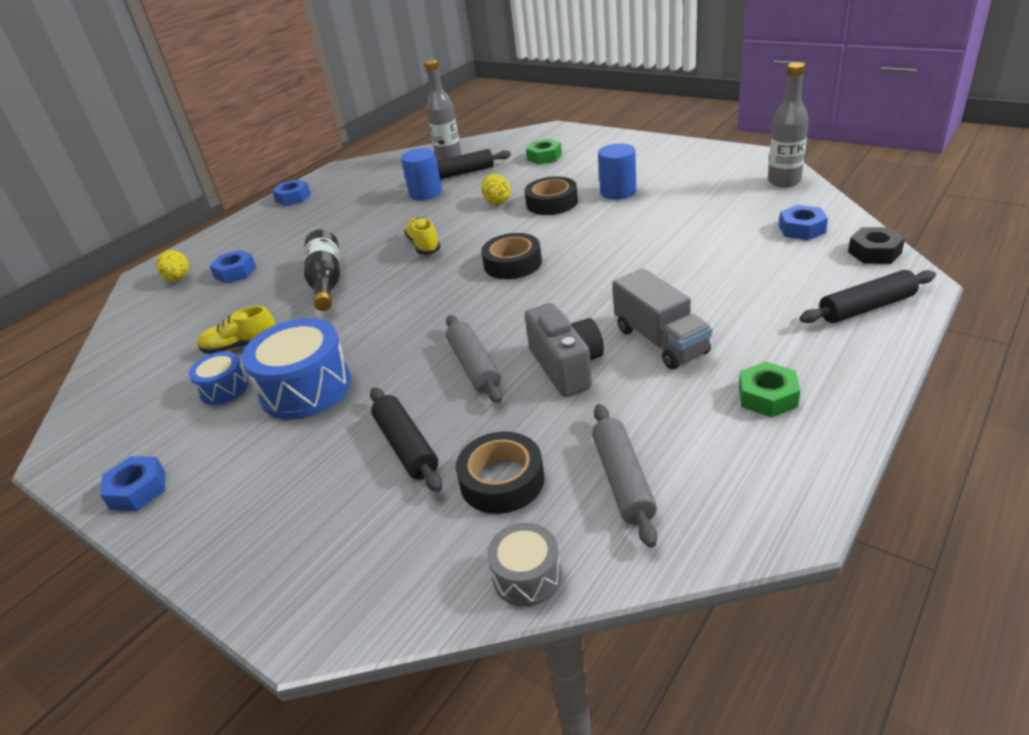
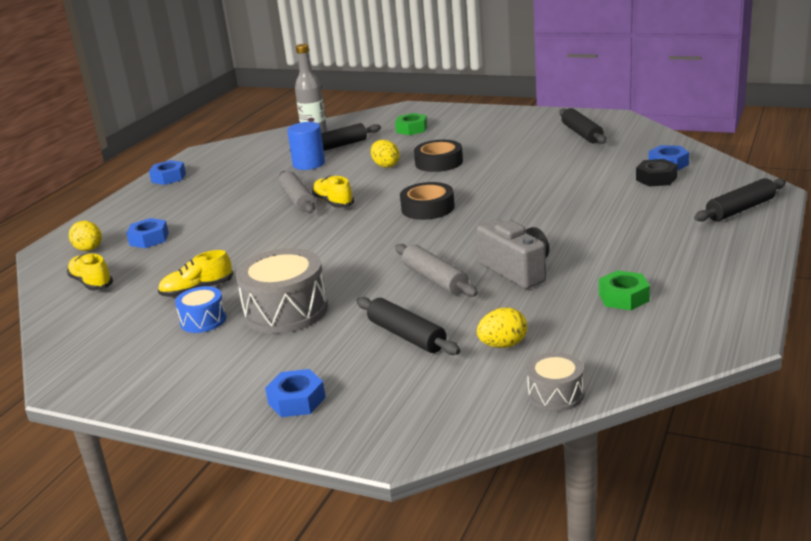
camera: 15 degrees left, 10 degrees down
(138, 490) = (169, 395): blue nut -> blue nut (296, 400)
(157, 322) = (91, 283): none -> yellow shoe
(306, 388) = (286, 311): blue drum -> grey drum
(326, 281) = (252, 237): black bottle -> none
(502, 480) = (503, 345): black tape -> yellow egg
(618, 192) = (496, 150): blue cylinder -> none
(623, 480) = (601, 332): grey rolling pin -> grey rolling pin (297, 200)
(660, 341) = (587, 246): grey truck -> none
(719, 177) = (582, 134): none -> black rolling pin
(767, 396) = (688, 270): green nut -> green nut (623, 297)
(784, 181) = (639, 133): grey bottle -> none
(874, 252) = (732, 174): black nut -> black nut (656, 178)

